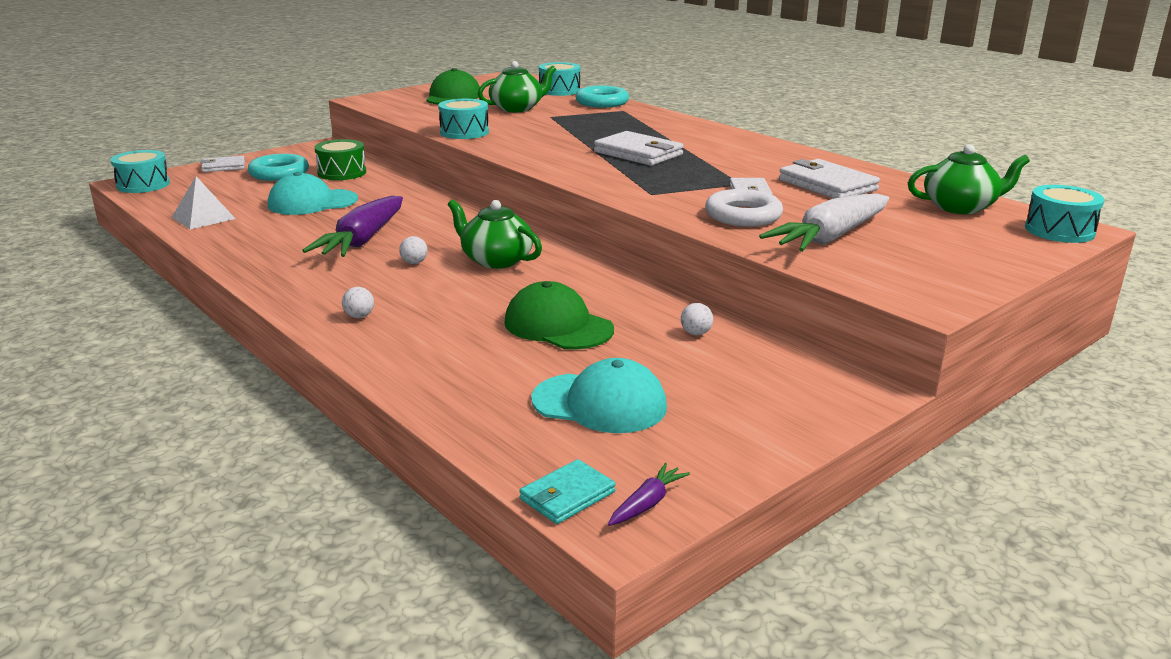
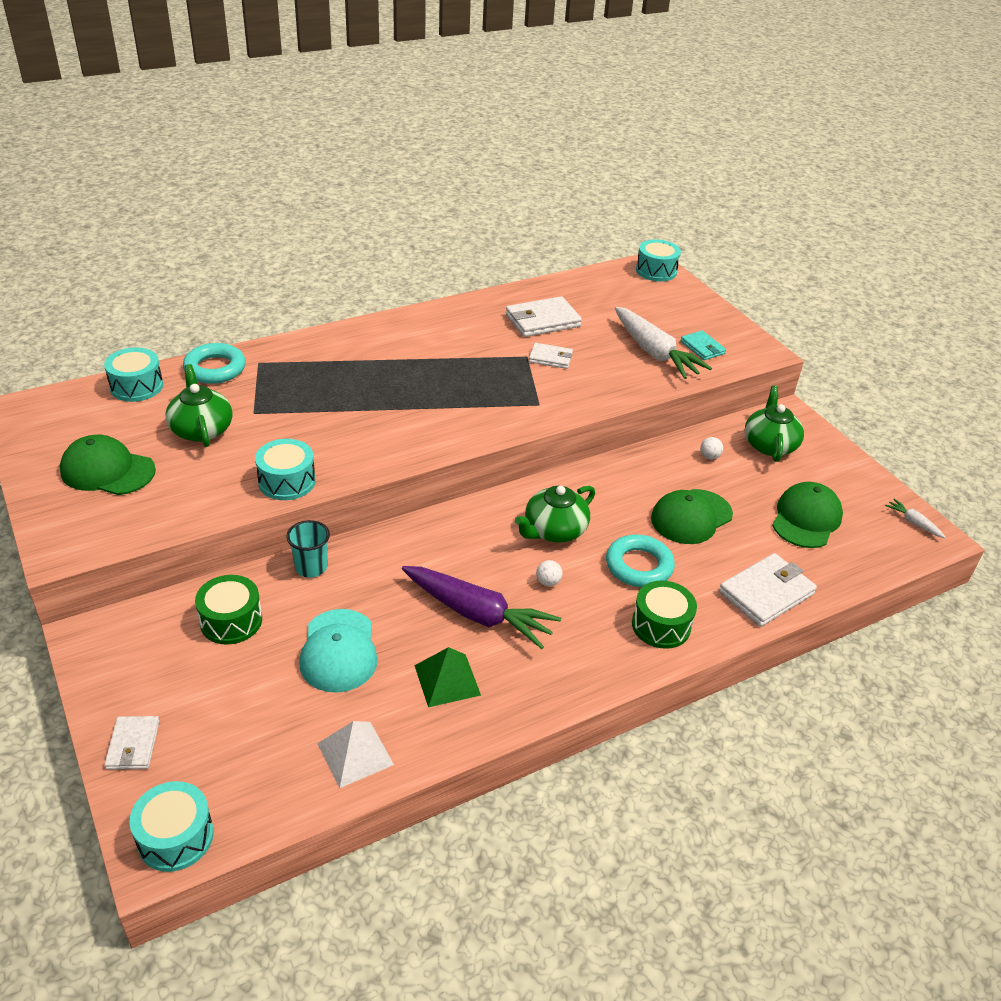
camera: 80 degrees left, 15 degrees up
(279, 173) = (201, 682): turquoise ring -> turquoise ring (639, 566)
(279, 237) = (447, 680): none -> green pyramid
(359, 316) = (661, 625): white ball -> green drum
(407, 185) = (311, 567): none -> turquoise cup
(567, 496) = (910, 551): turquoise wallet -> turquoise wallet (702, 348)
(599, 403) = (806, 519): turquoise cap -> green cap
(638, 153) = (421, 386): white wallet -> white wallet (766, 593)
(647, 503) = (913, 523): purple carrot -> white carrot
(743, 215) = (602, 375): white ring -> none
(960, 207) = (605, 287): green teapot -> green teapot (769, 445)

